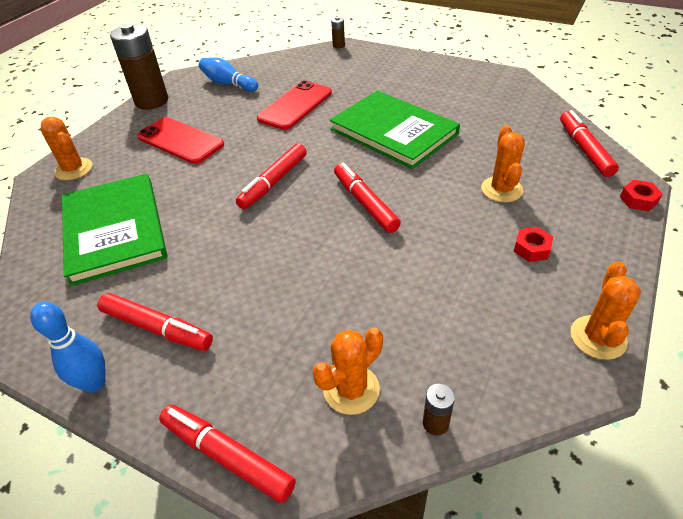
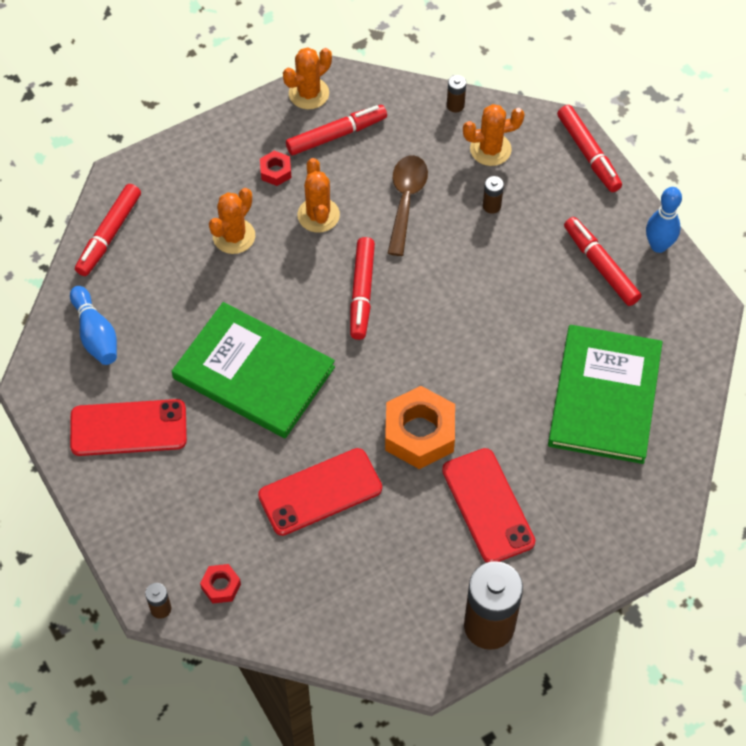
camera: 150 degrees left, 15 degrees up
(74, 169) = (625, 525): orange cactus -> orange cactus (318, 215)
(228, 84) = (371, 604): blue bowling pin -> blue bowling pin (95, 334)
(252, 152) = (419, 433): none -> orange nut
(273, 182) = (425, 371): red marker -> red marker (336, 135)
(306, 327) = (491, 206): none -> brown battery
(393, 132) = (254, 372): green book -> green book turned 45 degrees counterclockwise
(394, 287) = (406, 200): none -> brown spoon
(436, 83) = (128, 428): none -> red phone
(638, 200) = (142, 161): red nut -> red nut (221, 586)

